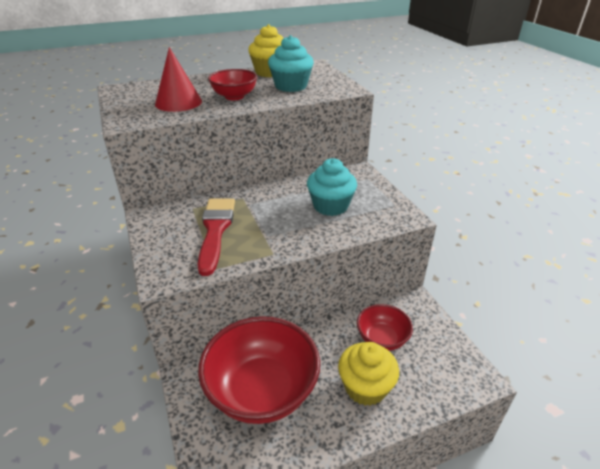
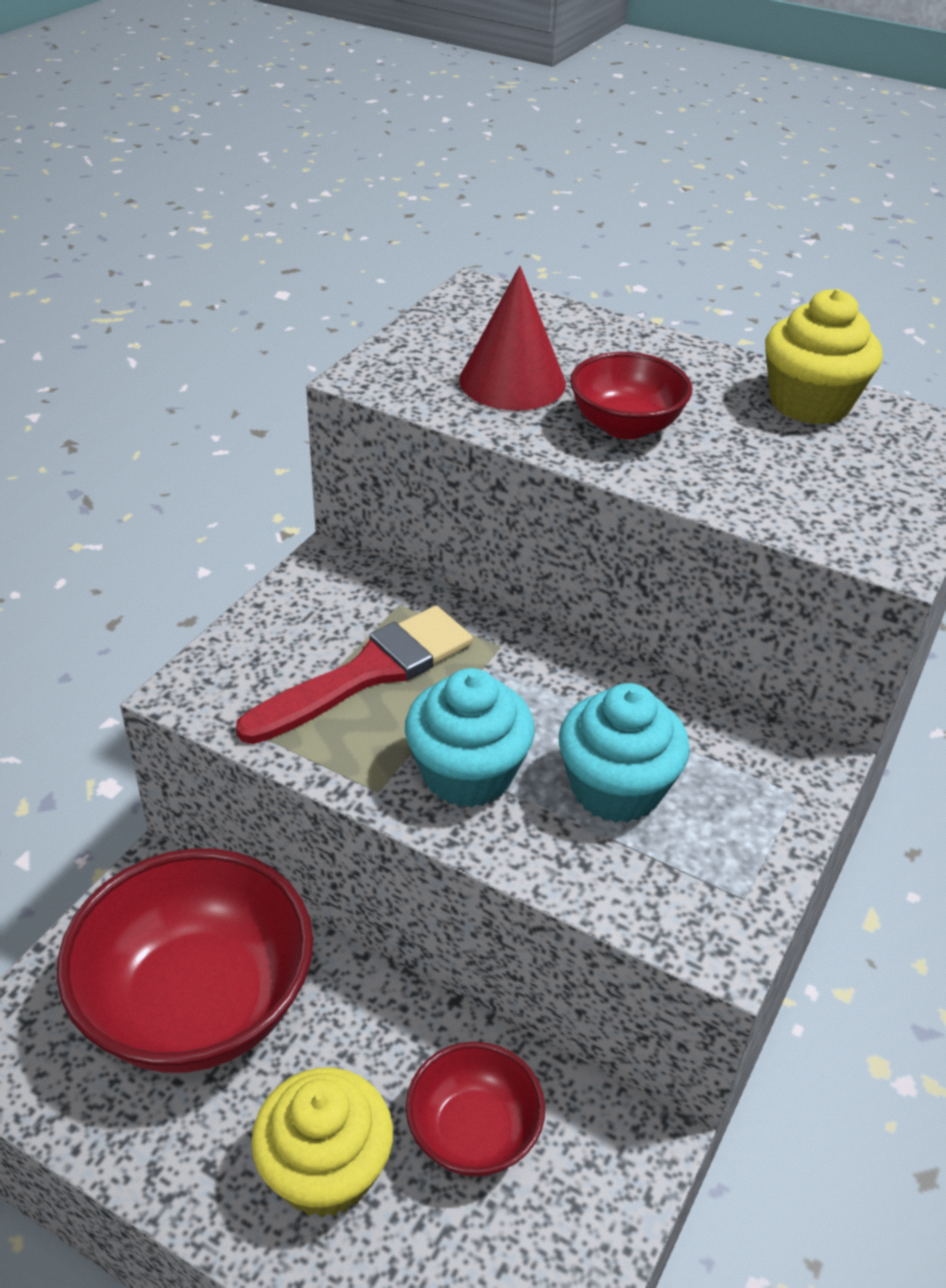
camera: 50 degrees right, 5 degrees up
(291, 86) = (781, 466): turquoise cupcake -> turquoise cupcake (467, 773)

